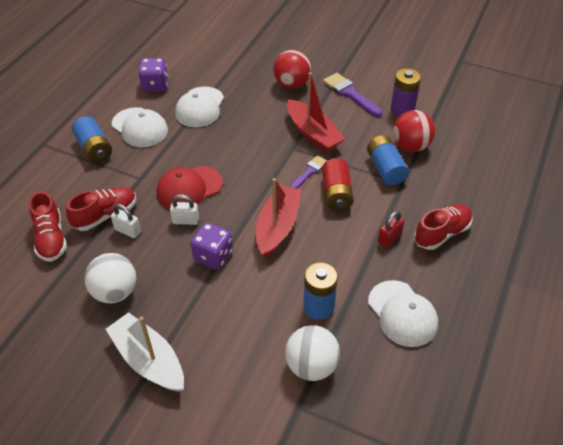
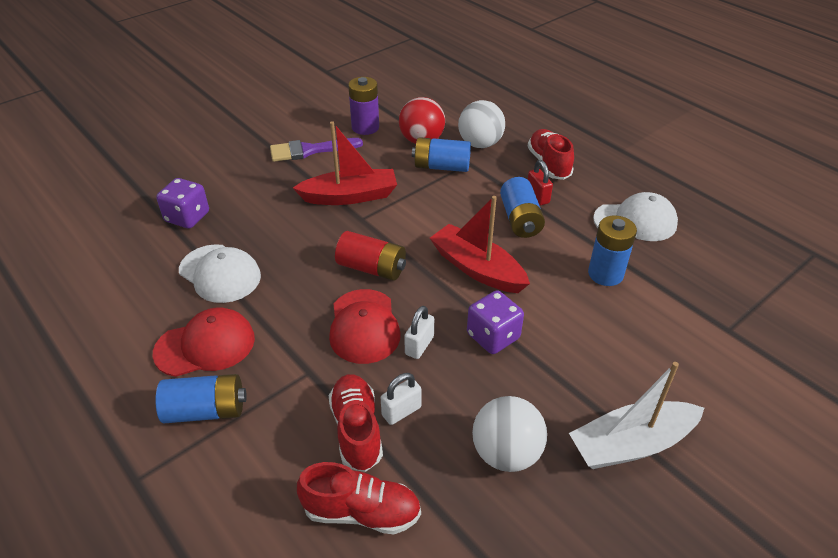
camera: 65 degrees left, 5 degrees down
(140, 127) = (205, 345): white cap -> red cap
(155, 85) = (130, 305): purple dice -> purple dice (187, 217)
(292, 84) = (253, 185): red ball -> none
(309, 172) = (409, 218): purple brush -> none
(311, 366) = (679, 303): white ball -> white ball (480, 144)
(336, 194) = (455, 210): red battery -> red battery (372, 268)
(351, 235) = (520, 220): none -> blue battery

